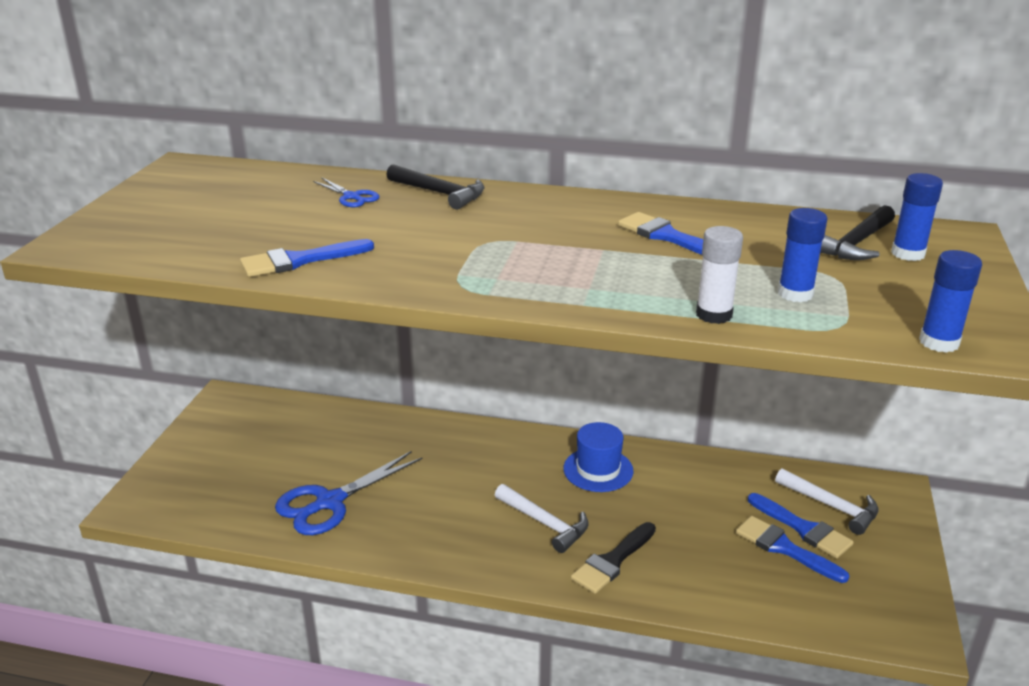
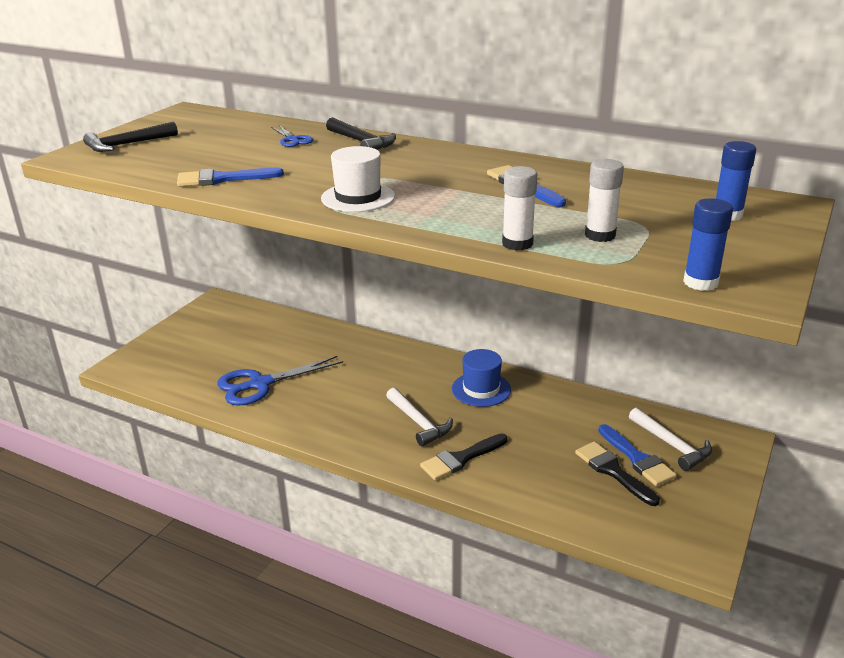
camera: 15 degrees right, 0 degrees up
(487, 271) = (358, 197): none -> white hat
(784, 548) = (613, 471): blue brush -> black brush
(795, 294) = (600, 235): blue glue stick -> white glue stick
(855, 244) = (685, 204): black hammer -> black hammer (127, 144)

